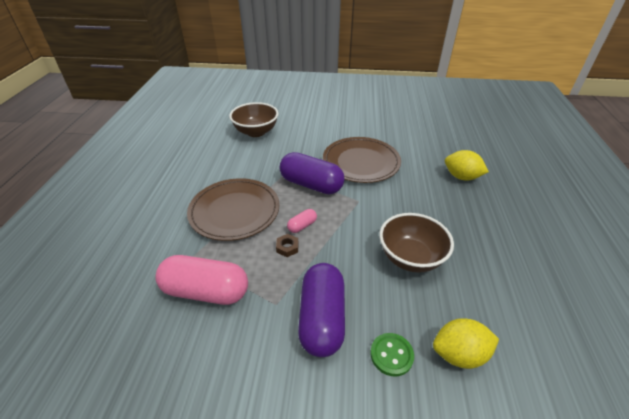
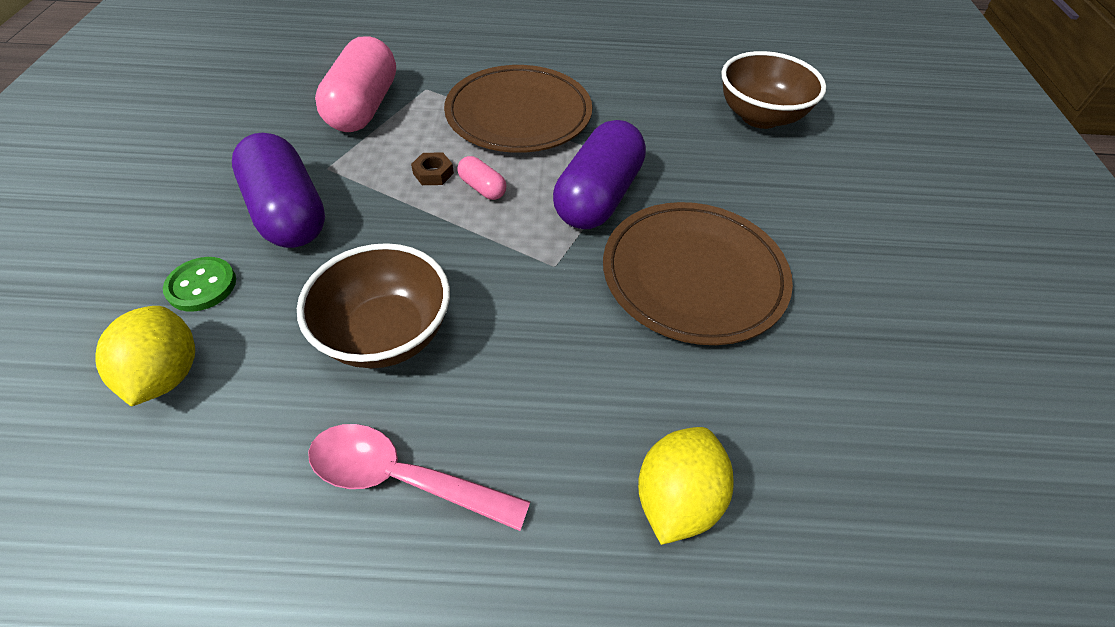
camera: 85 degrees right, 10 degrees up
(322, 318) = (288, 212): purple capsule -> purple capsule turned 60 degrees clockwise
(481, 246) = (403, 478): none -> pink spoon

